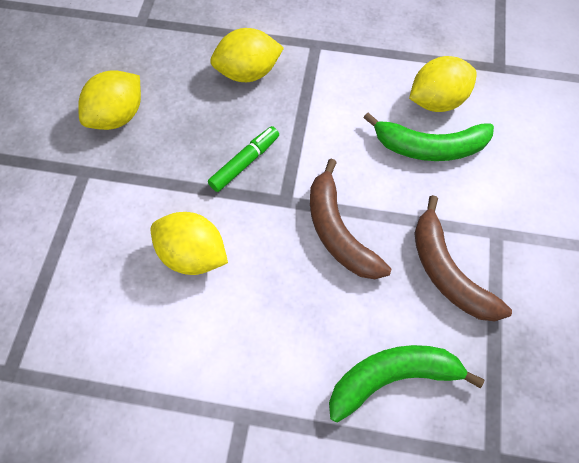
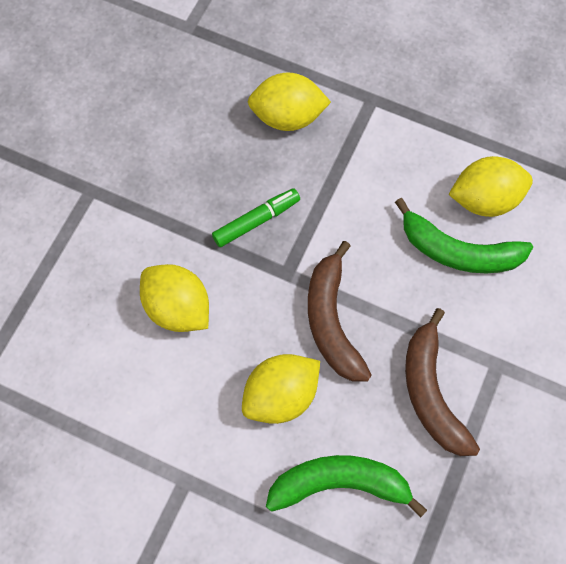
camera: 15 degrees right, 5 degrees up
(117, 116) = (138, 136): yellow lemon -> yellow lemon (281, 395)

